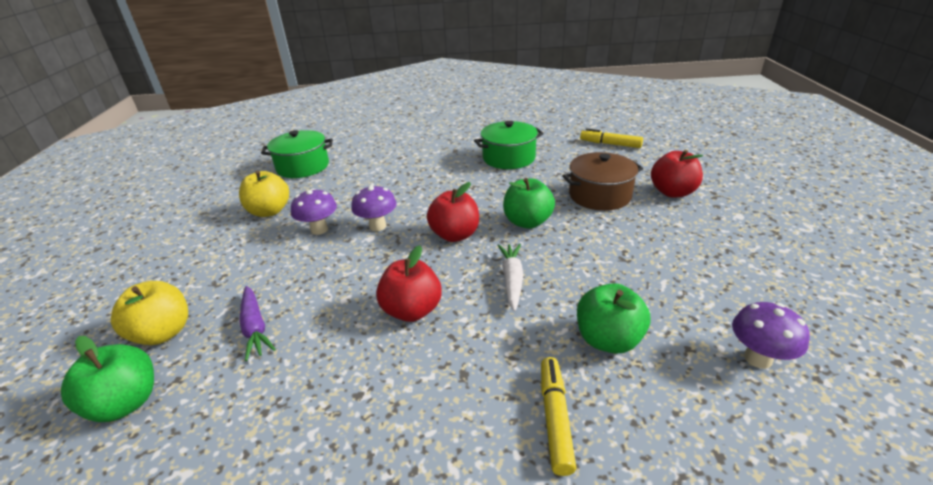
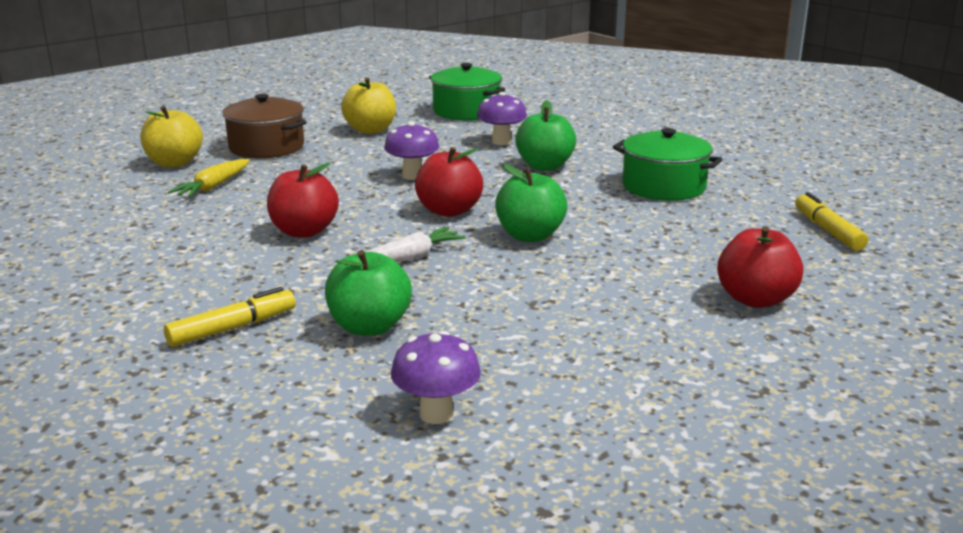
camera: 50 degrees right, 10 degrees down
(126, 403) = (100, 182): green apple -> green apple (545, 166)
(255, 328) = (213, 187): purple carrot -> yellow carrot
(319, 229) = (371, 157): purple mushroom -> purple mushroom (501, 142)
(599, 195) = (661, 258): brown pot -> brown pot (266, 147)

